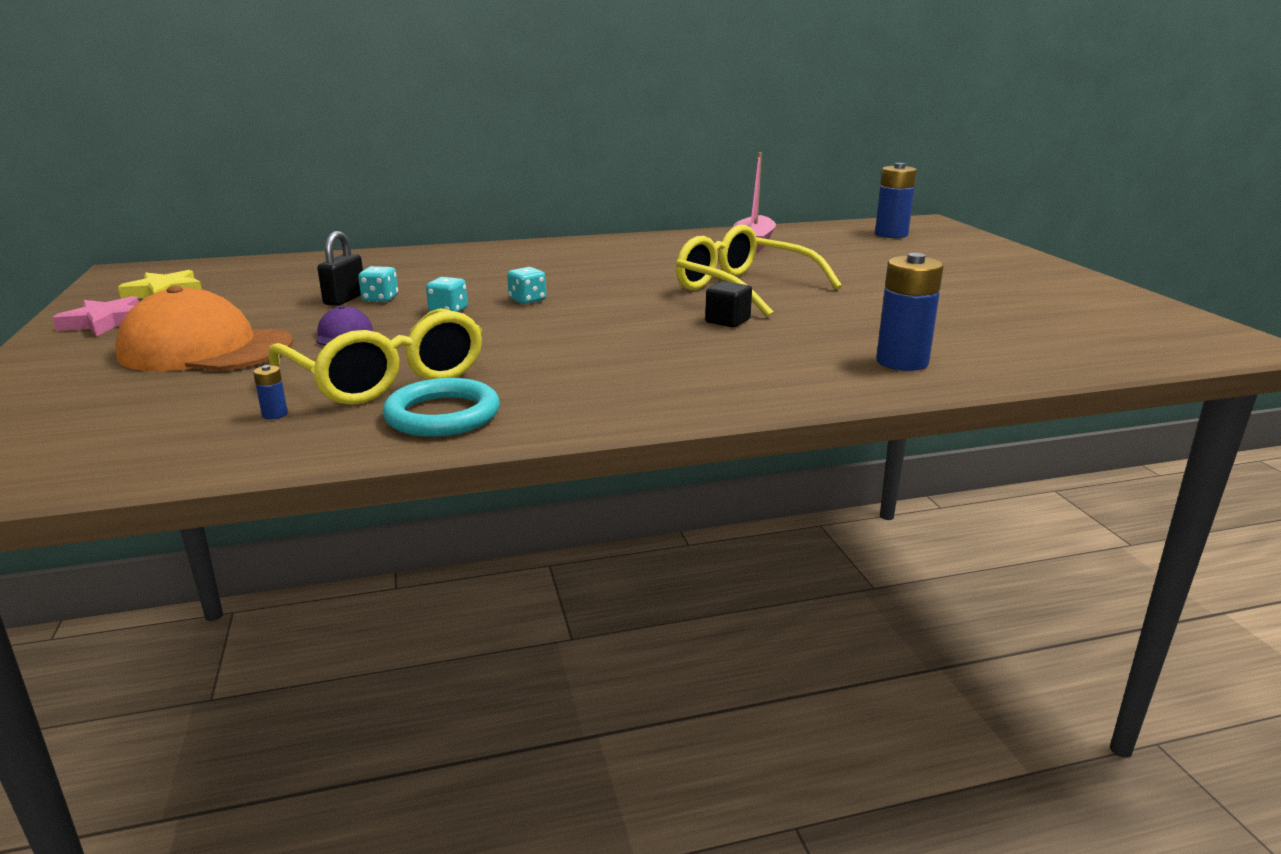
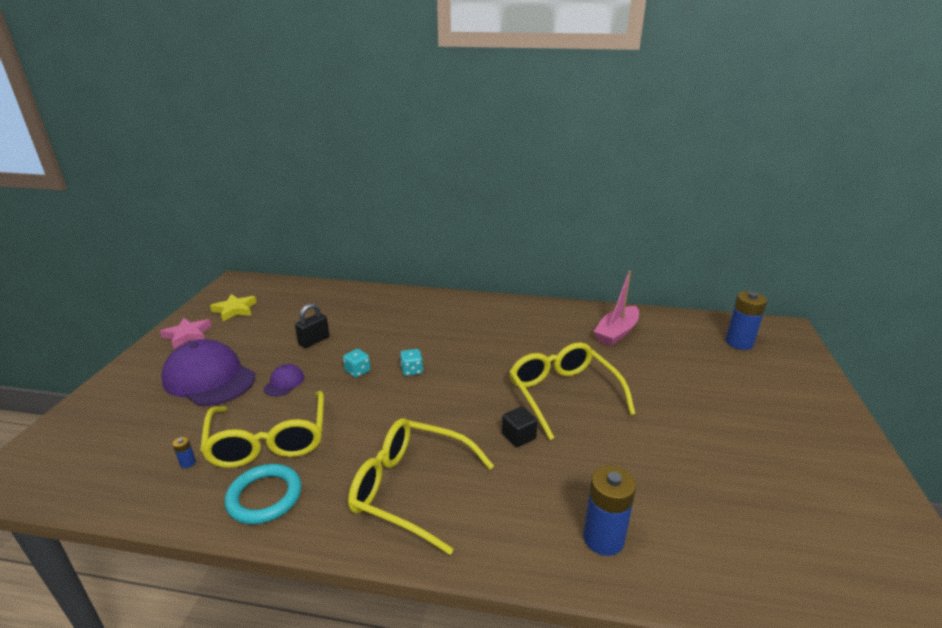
camera: 25 degrees right, 5 degrees up
(206, 349) = (209, 378): orange cap -> purple cap
(380, 299) = (332, 346): turquoise dice -> none
(641, 374) = (410, 489): none -> yellow glasses

